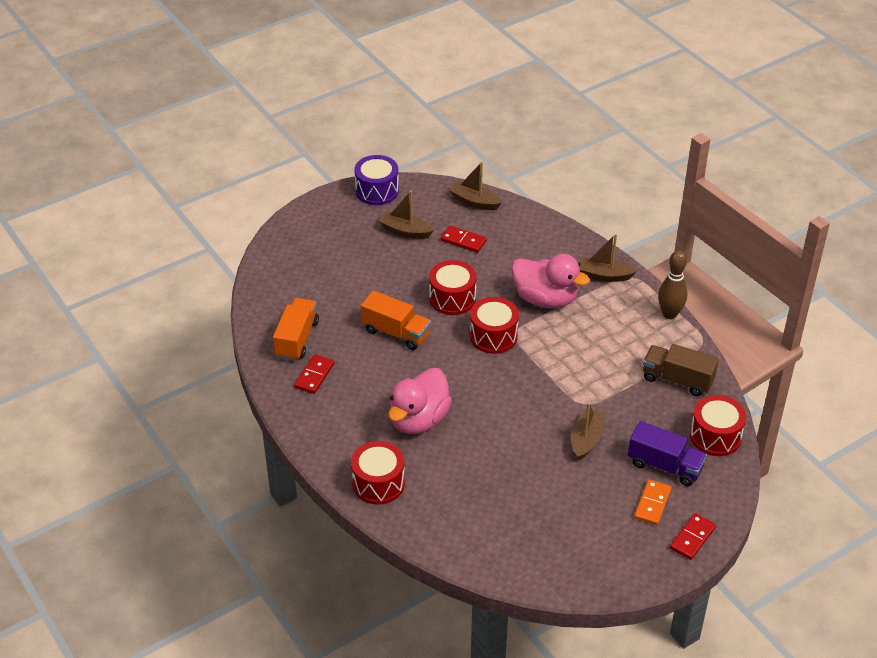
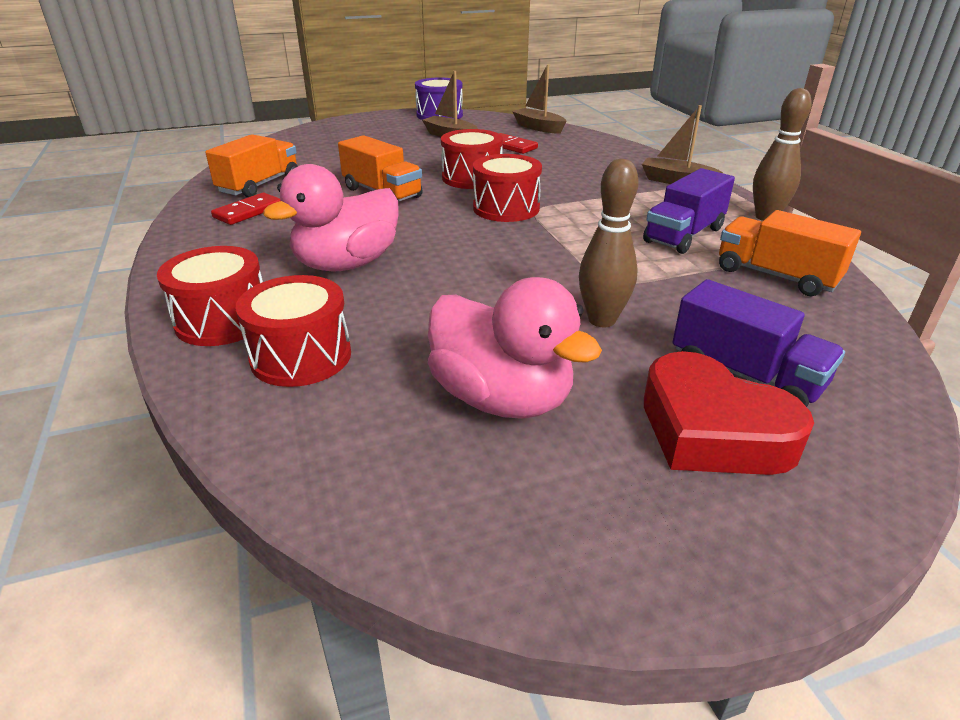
camera: 15 degrees right, 10 degrees down
(545, 299) = (591, 189): pink duck -> pink duck (501, 398)
(586, 439) = (602, 320): brown boat -> brown bowling pin
(619, 346) = (684, 235): none -> purple truck
(652, 504) = (712, 430): orange domino -> red heart
(677, 380) = (776, 276): brown truck -> orange truck
(692, 538) = (805, 513): red domino -> none
(715, 436) = (850, 349): red drum -> red drum (301, 356)

